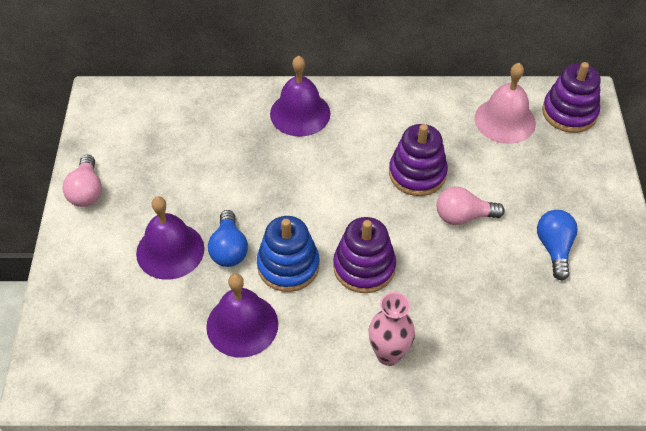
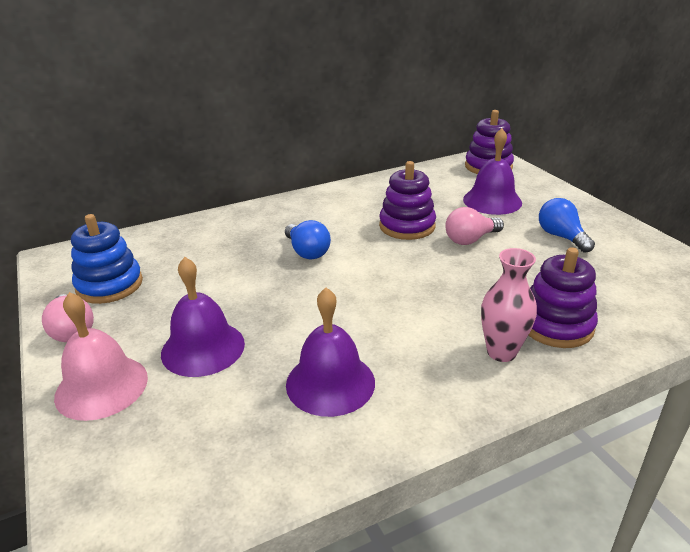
camera: 25 degrees left, 20 degrees down
(229, 249) = (269, 326): blue light bulb -> blue light bulb (307, 252)
(288, 266) = (342, 319): blue stacking toy -> blue stacking toy (109, 285)
(300, 113) = (271, 218): purple bell -> purple bell (492, 201)
(364, 267) = (417, 297): purple stacking toy -> purple stacking toy (556, 325)
(505, 120) = (446, 181): pink bell -> pink bell (101, 386)

